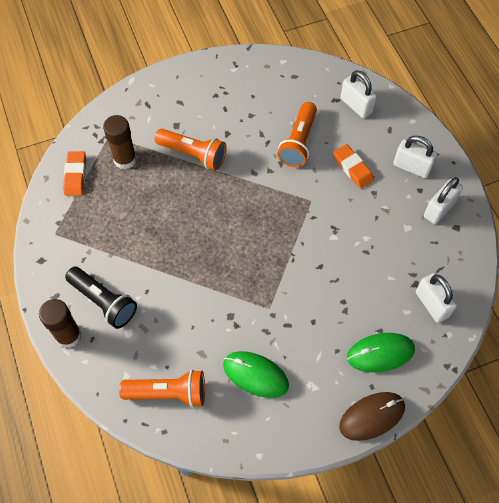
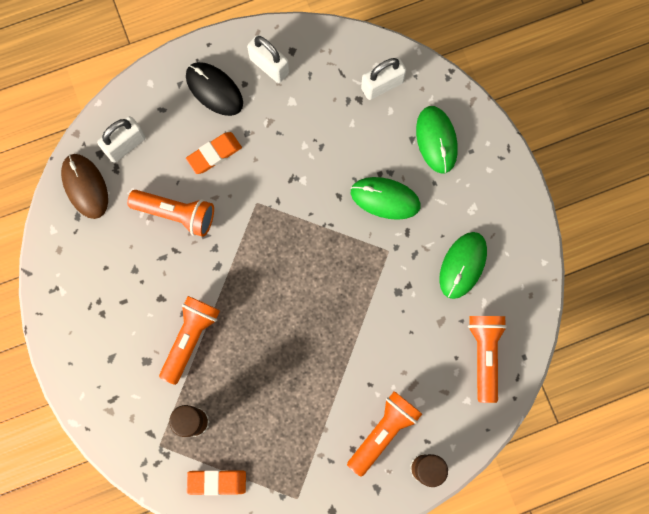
camera: 90 degrees left, 15 degrees up
(103, 302) = (383, 432): black flashlight -> orange flashlight
(319, 305) = (385, 199): none -> green mouse
(372, 416) = (501, 153): brown mouse -> brown mouse (85, 186)
(411, 167) = (214, 90): white padlock -> black mouse

